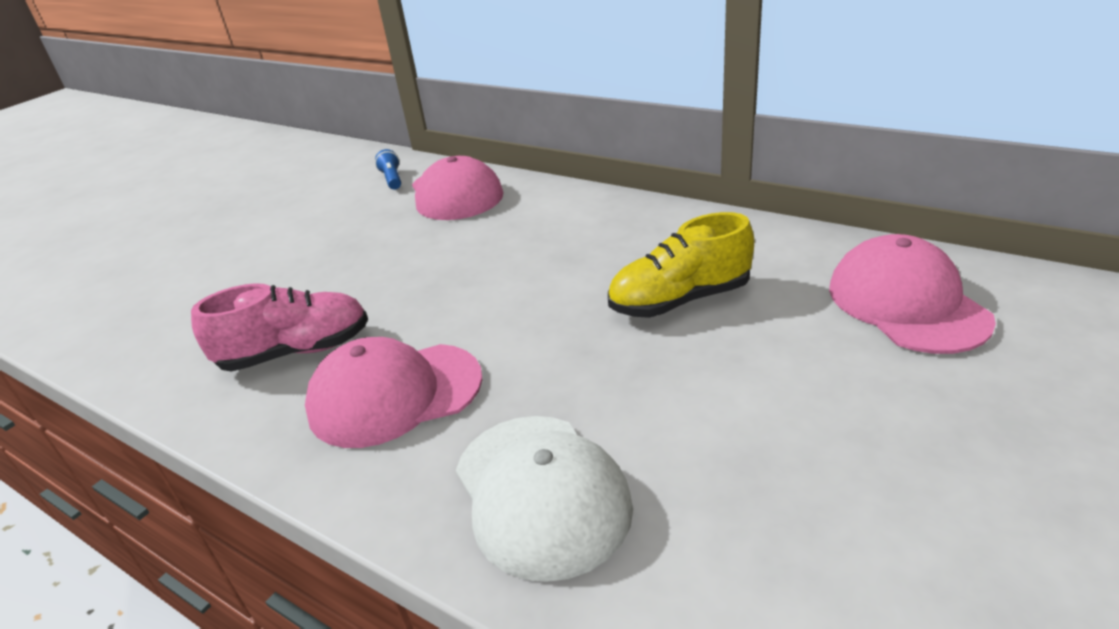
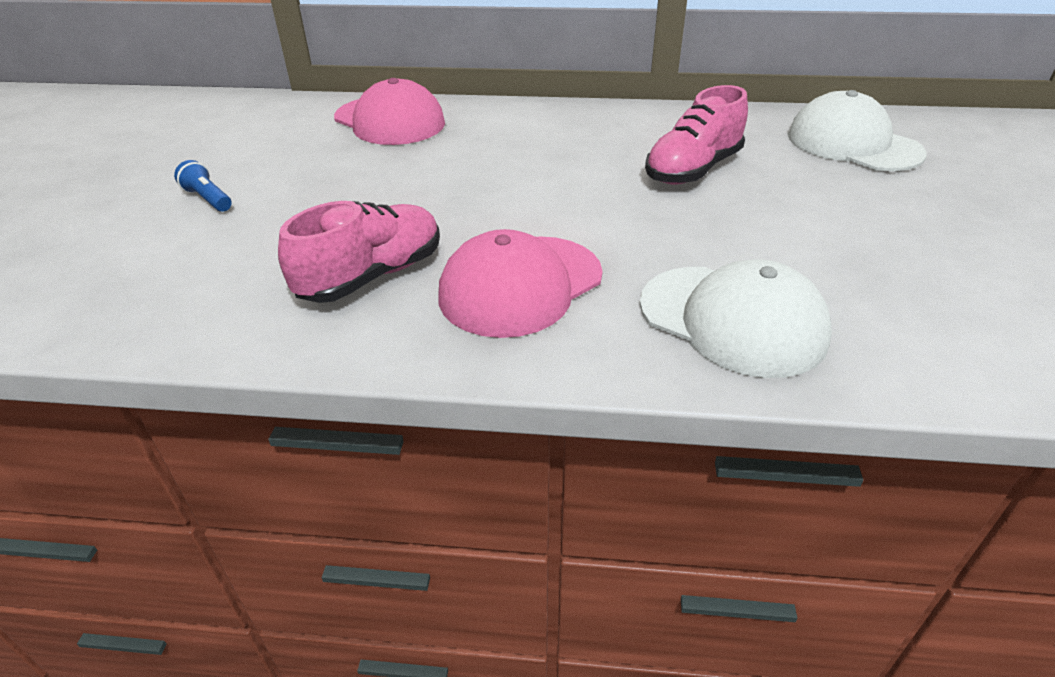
camera: 30 degrees left, 5 degrees up
(392, 179) = (301, 118): blue flashlight -> blue flashlight (208, 199)
(680, 300) = (693, 170): yellow shoe -> pink shoe
(906, 303) = (853, 144): pink cap -> white cap

